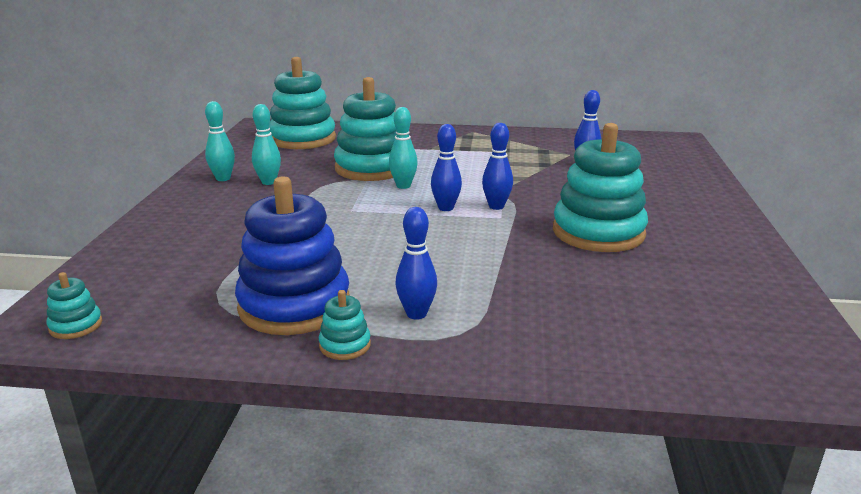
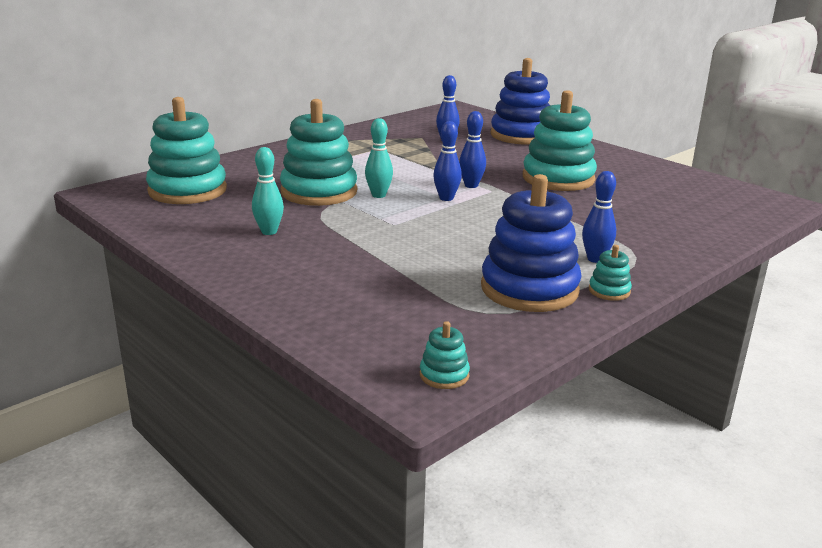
camera: 50 degrees left, 0 degrees up
(223, 178) = (219, 245): turquoise bowling pin -> none
(677, 182) = (521, 135): none -> blue stacking toy

